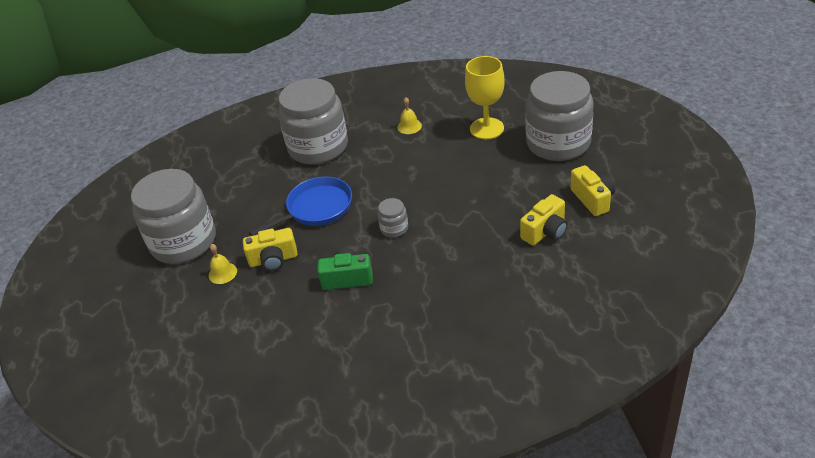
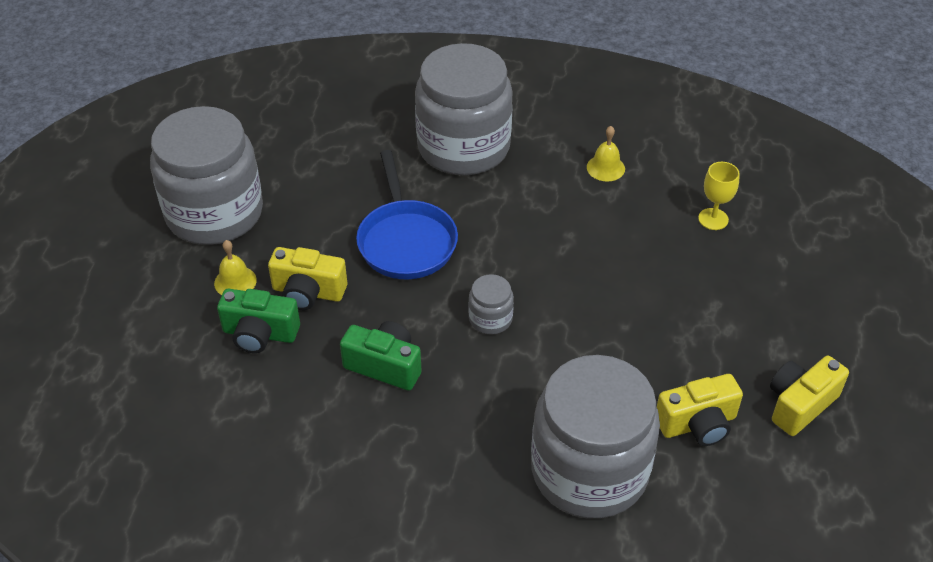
camera: 20 degrees right, 5 degrees up
(258, 294) = (260, 334): none -> green camera
(316, 209) = (406, 241): blue pan -> blue pan turned 90 degrees clockwise
(486, 128) = (713, 219): yellow goblet -> yellow goblet, size x0.55
(558, 143) = (804, 289): grey jar -> grey jar (589, 471)
(593, 199) = (800, 404): yellow camera -> yellow camera turned 135 degrees counterclockwise

